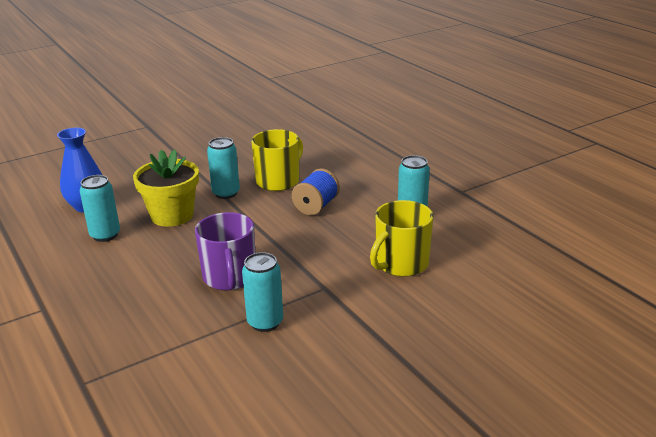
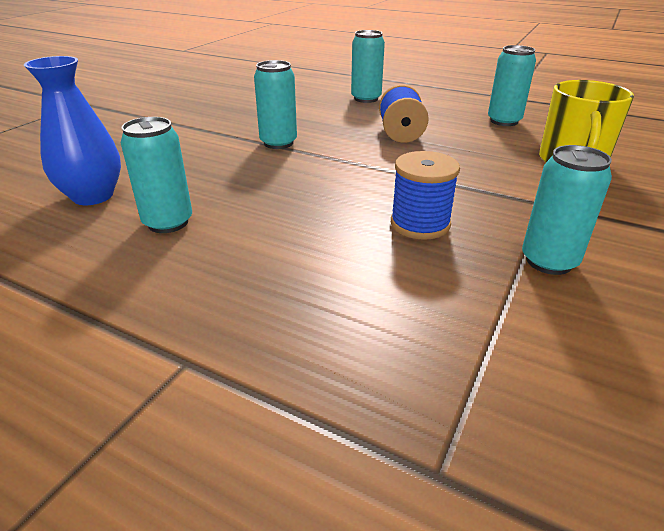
camera: 30 degrees left, 5 degrees up
(172, 215) = (240, 178): yellow flower pot -> none
(230, 277) = (420, 224): purple mug -> blue spool
(278, 181) = (323, 121): yellow mug -> none
(339, 165) = (366, 99): none -> turquoise can

